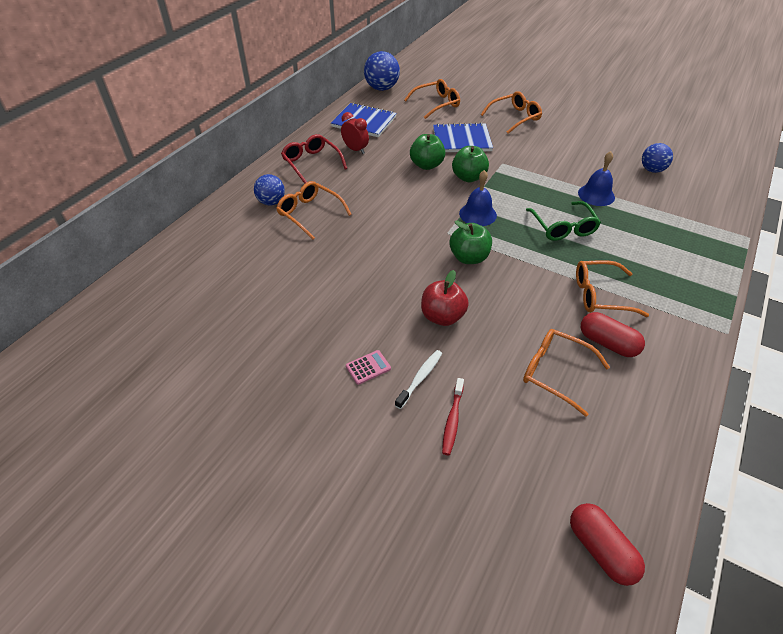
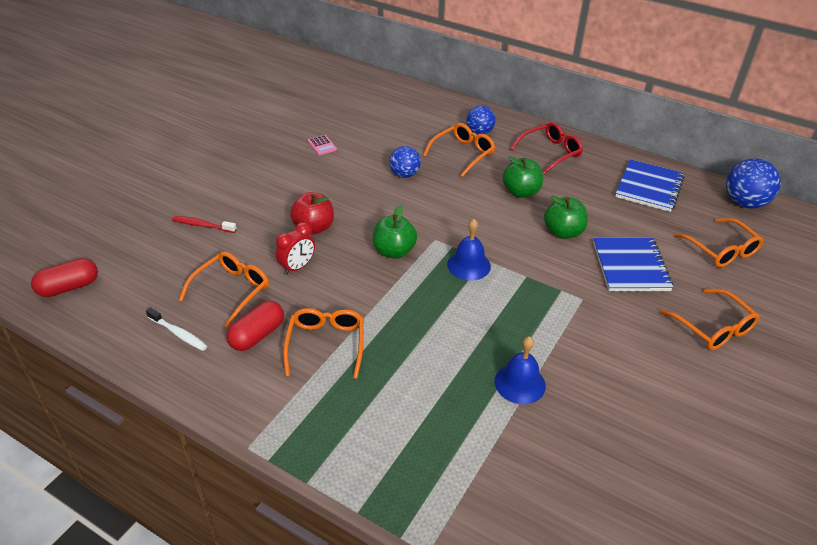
camera: 90 degrees right, 5 degrees down
(355, 150) = (584, 181): red clock -> red clock (297, 267)
(368, 367) = (266, 186): pink calculator -> pink calculator (322, 145)
(420, 378) = (248, 211): white toothbrush -> white toothbrush (178, 334)
(468, 177) = (542, 264): green apple -> green apple (521, 192)
(563, 227) = (446, 335): green glasses -> none
(652, 170) = (599, 472): blue ball -> blue ball (404, 174)

